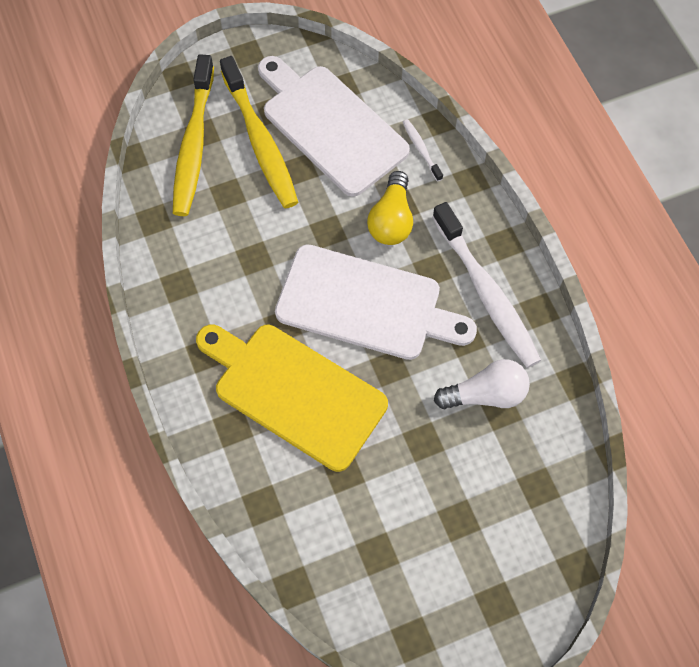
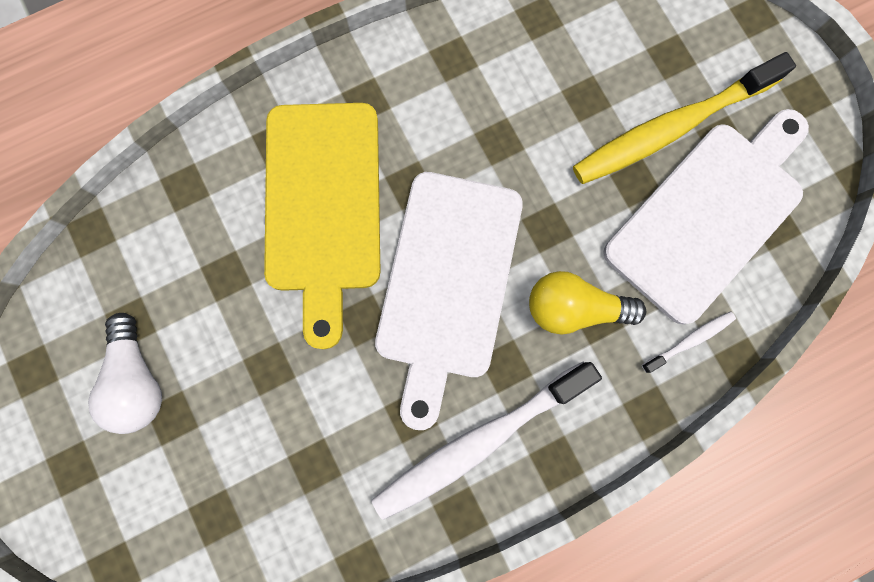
camera: 85 degrees right, 15 degrees up
(194, 144) = (654, 48): yellow toothbrush -> none
(293, 392) = (323, 207): yellow cutting board -> yellow cutting board turned 150 degrees clockwise
(485, 394) = (334, 445): white light bulb -> white light bulb (139, 379)

